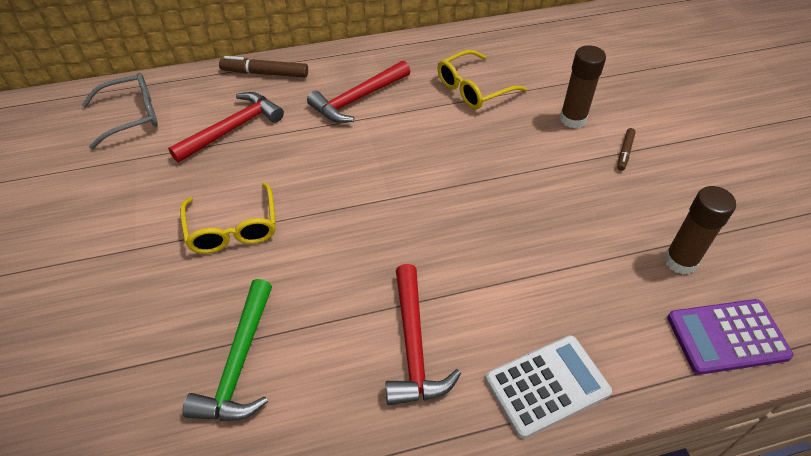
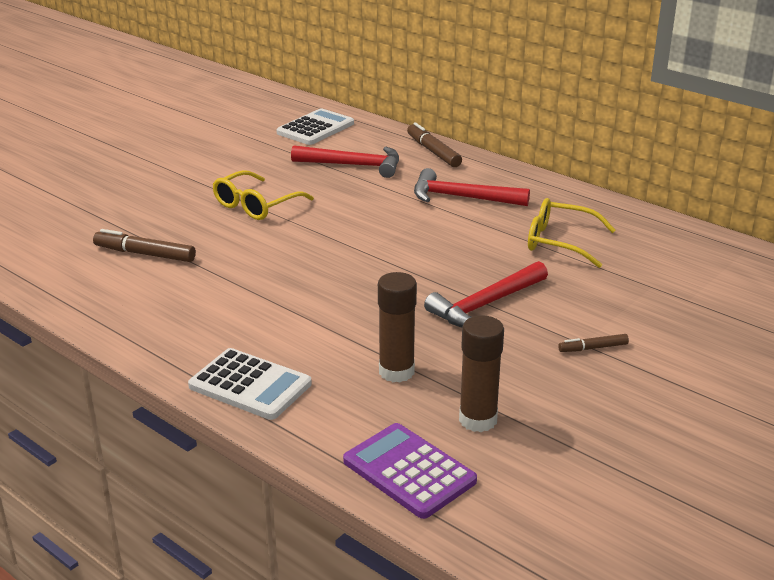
camera: 55 degrees right, 20 degrees down
(132, 116) = (315, 128): grey glasses -> white calculator
(240, 363) = (145, 254): green hammer -> brown marker
(414, 345) = (228, 313): red hammer -> red hammer (486, 305)
(573, 119) = (598, 305): brown glue stick -> brown glue stick (396, 372)

